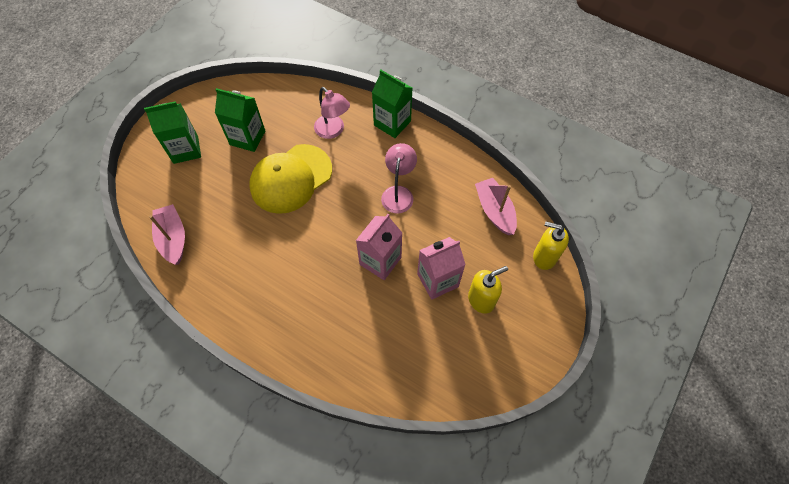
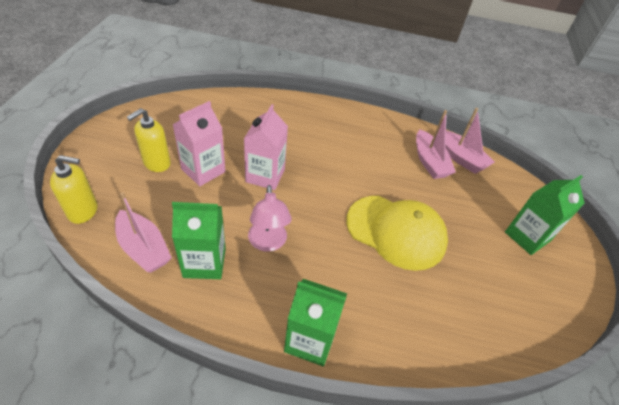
camera: 155 degrees right, 15 degrees down
(209, 241) = (429, 162): none -> pink boat
(247, 138) = (477, 267): green carton -> green carton (204, 262)
(291, 178) = (396, 231): yellow cap -> yellow cap turned 90 degrees clockwise
(333, 131) = (384, 304): pink lamp -> none

